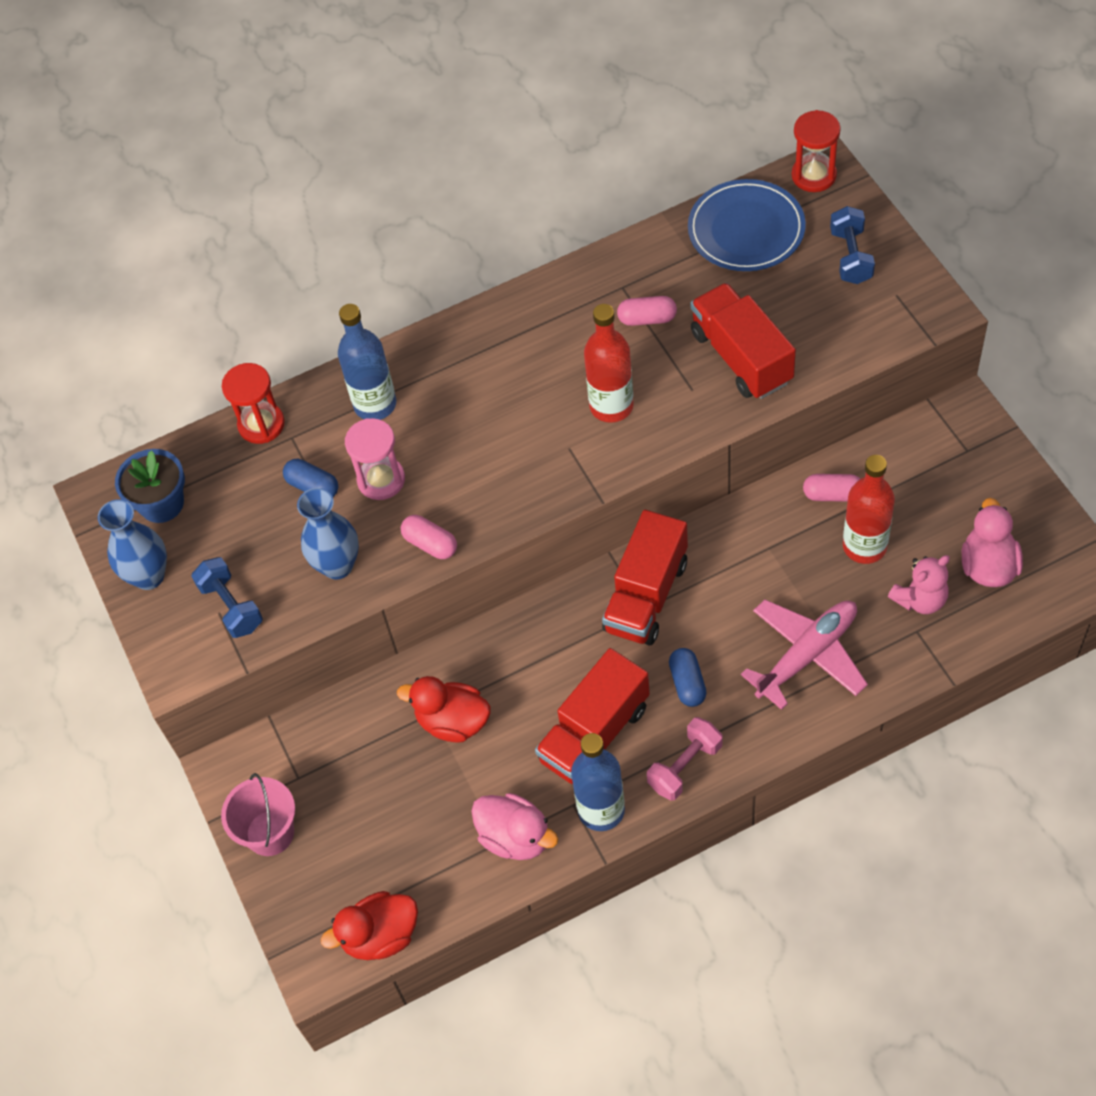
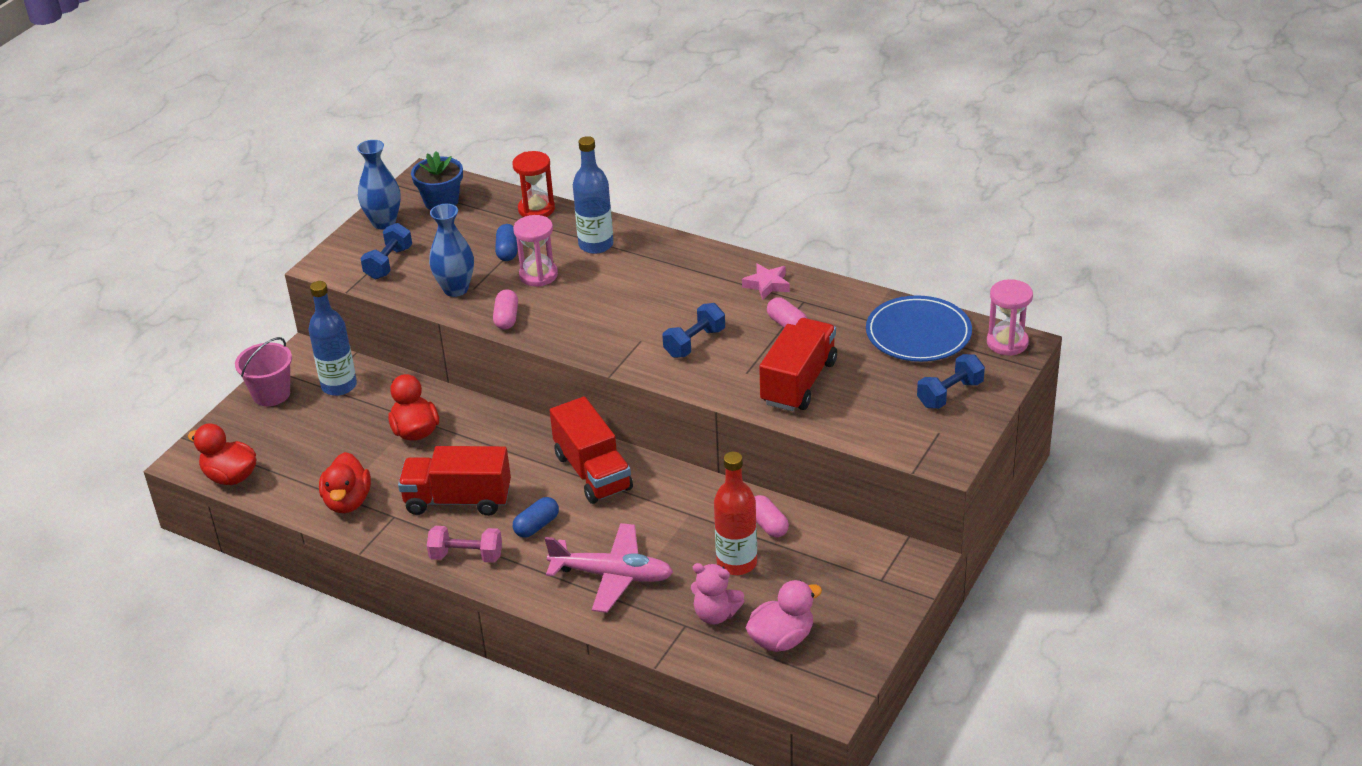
camera: 50 degrees right, 20 degrees down
(515, 837) = (348, 501): pink duck -> red duck
(571, 301) = (767, 285): none -> pink star
(601, 810) = (399, 532): blue bottle -> blue bottle (339, 386)
(611, 406) = (694, 343): red bottle -> blue dumbbell
(646, 595) = (593, 472): red truck -> red truck turned 105 degrees counterclockwise
(814, 175) = (1007, 343): red hourglass -> pink hourglass

